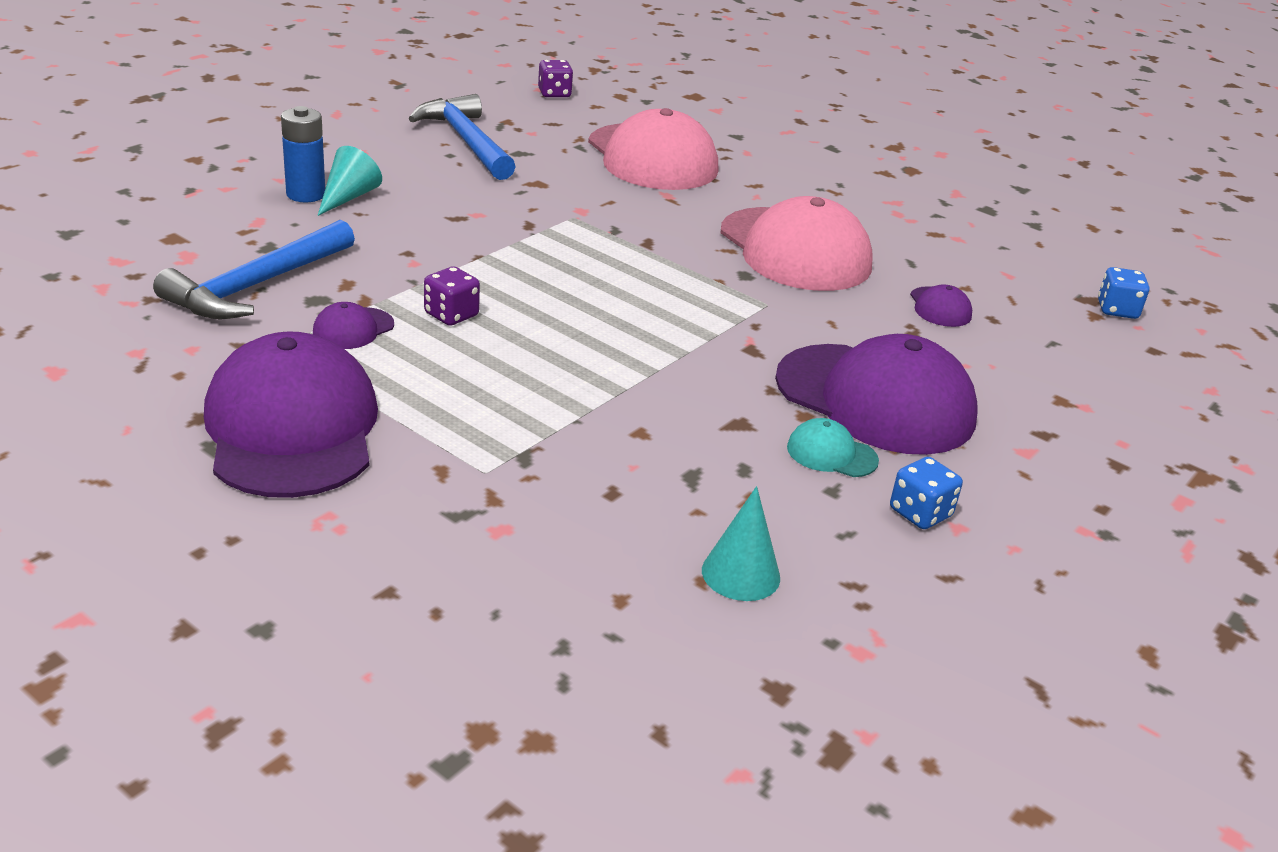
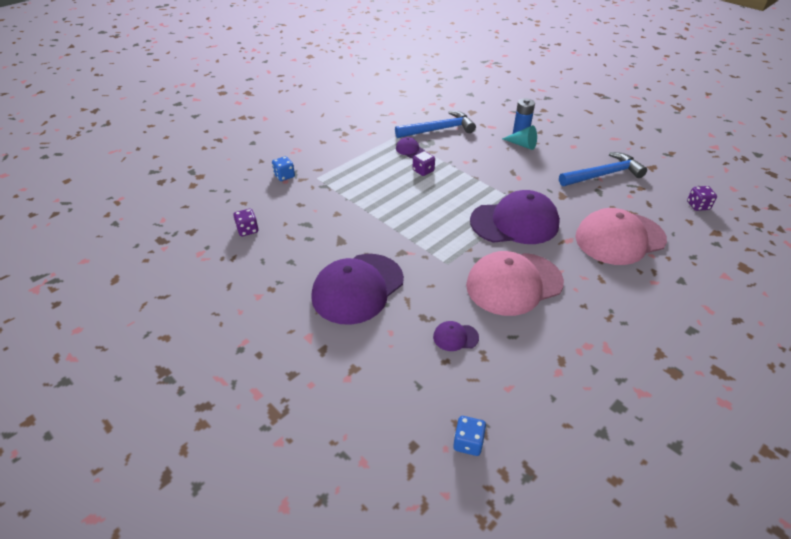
camera: 100 degrees right, 10 degrees up
(256, 286) = (438, 130): blue hammer -> blue hammer turned 120 degrees clockwise
(292, 427) = (346, 141): purple cap -> purple cap (515, 222)
(741, 574) = (247, 230): turquoise cone -> purple dice
(831, 454) = (315, 265): turquoise cap -> none
(920, 513) = (270, 285): blue dice -> blue dice (284, 176)

